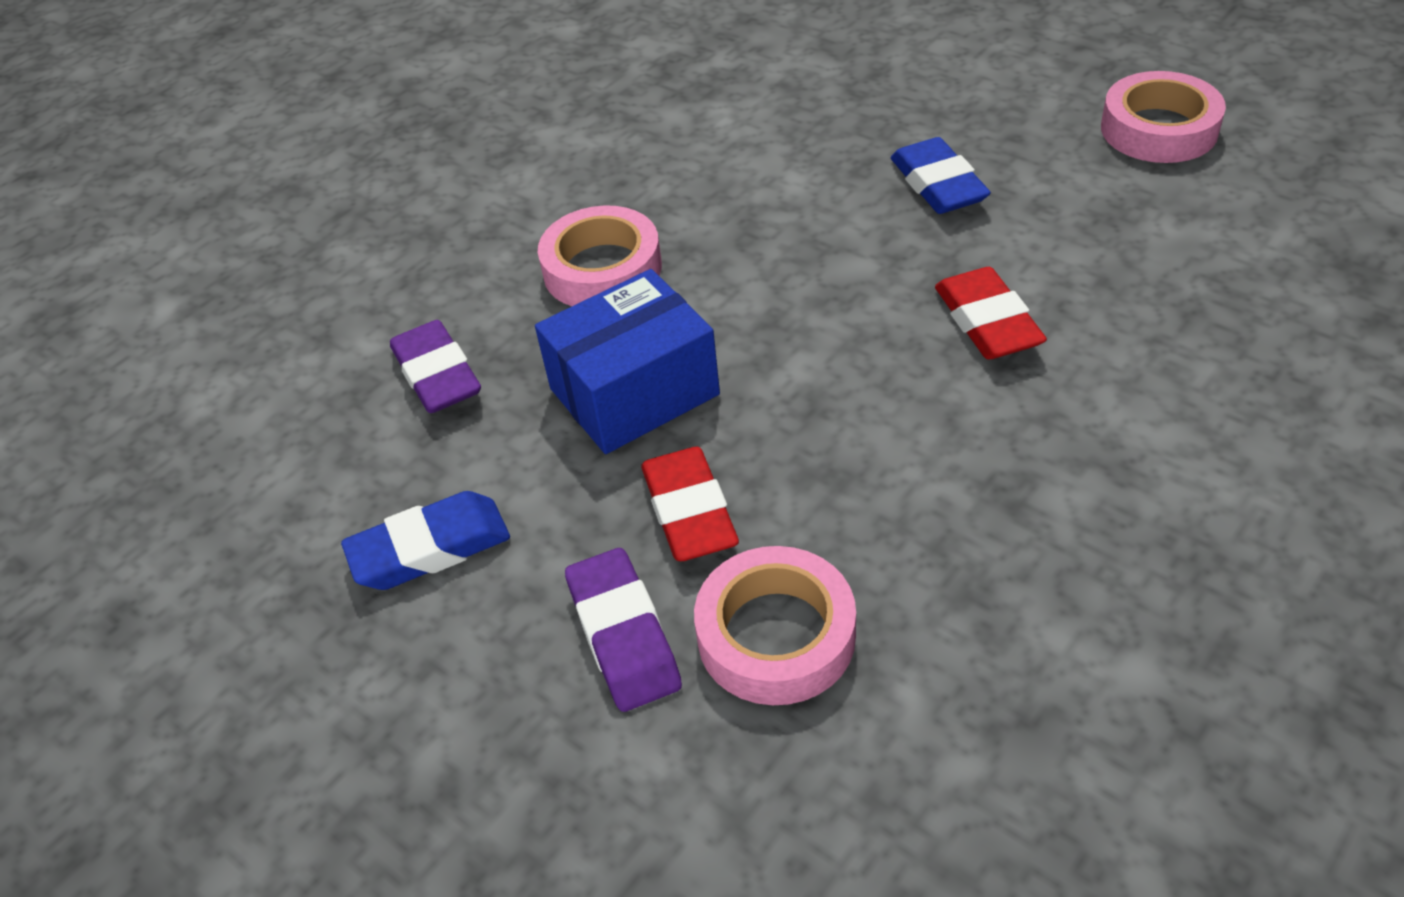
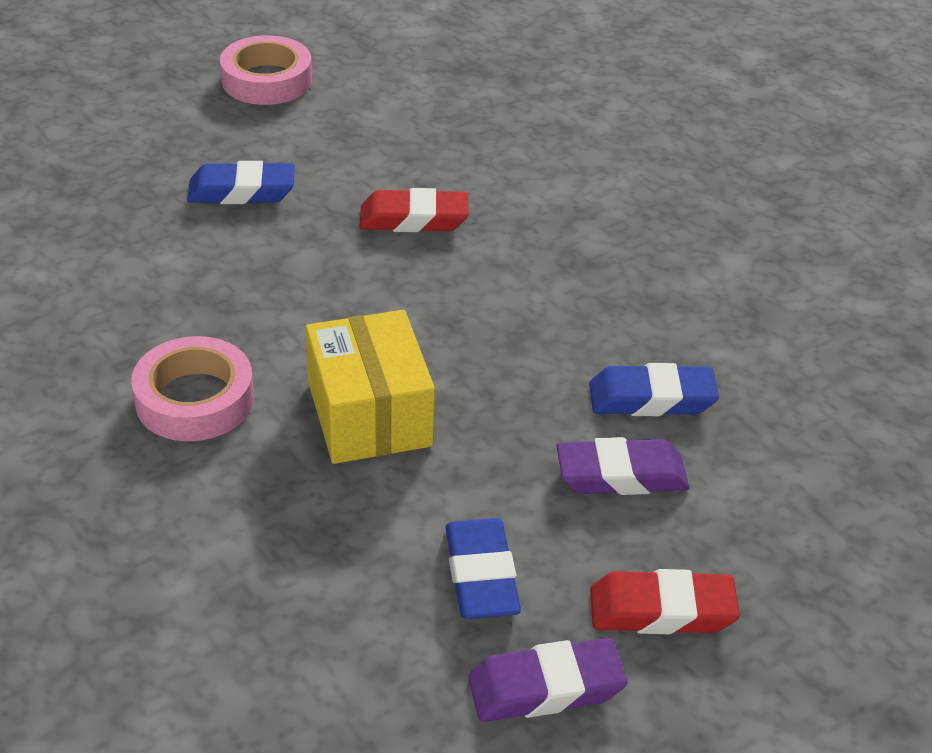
camera: 80 degrees left, 5 degrees down
(437, 375) = (262, 538): purple eraser -> purple eraser (545, 687)
(634, 392) = (369, 414): blue box -> yellow box
(689, 511) = (518, 413): red eraser -> red eraser (661, 610)
(776, 635) = (651, 398): pink tape -> blue eraser

